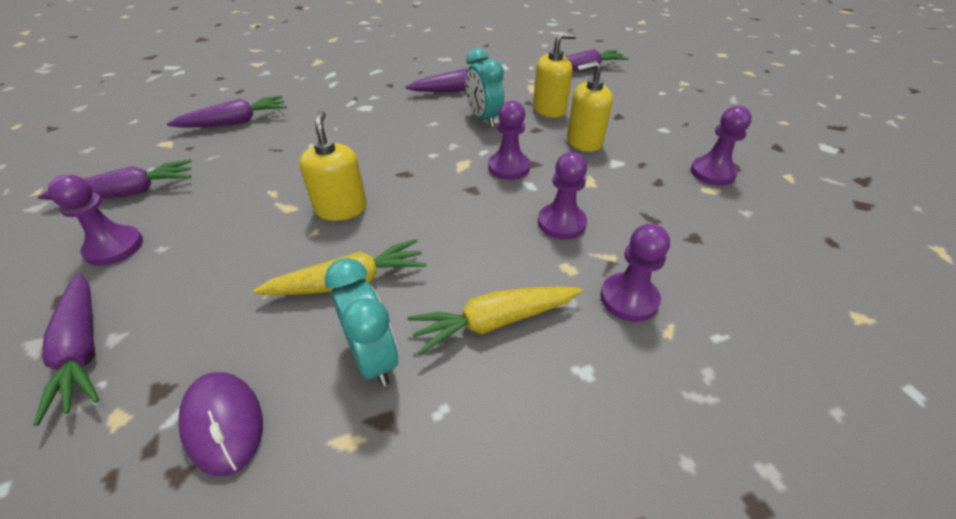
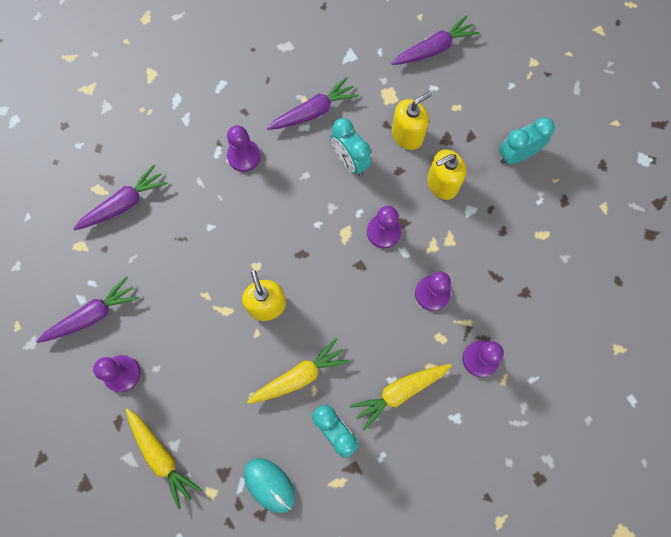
camera: 10 degrees left, 30 degrees up
(83, 350) = (161, 456): purple carrot -> yellow carrot
(223, 423) = (269, 485): purple mouse -> turquoise mouse
(671, 131) = (516, 155): none -> turquoise clock
(712, 173) = (545, 212): purple pawn -> purple pawn (244, 156)

